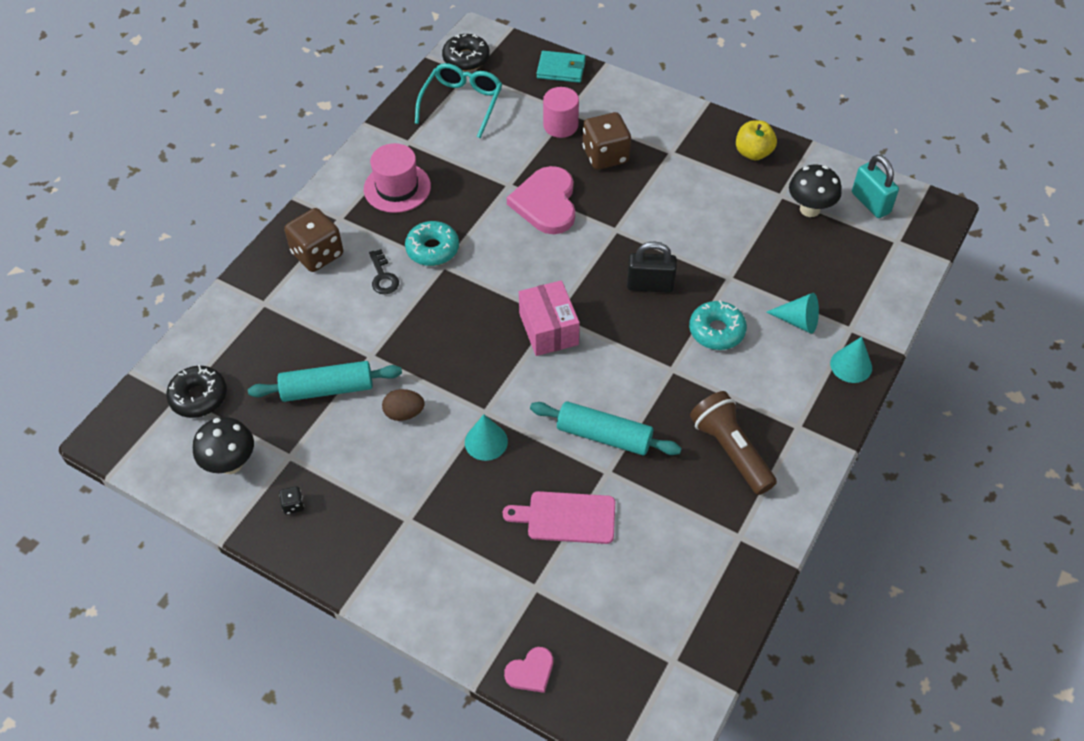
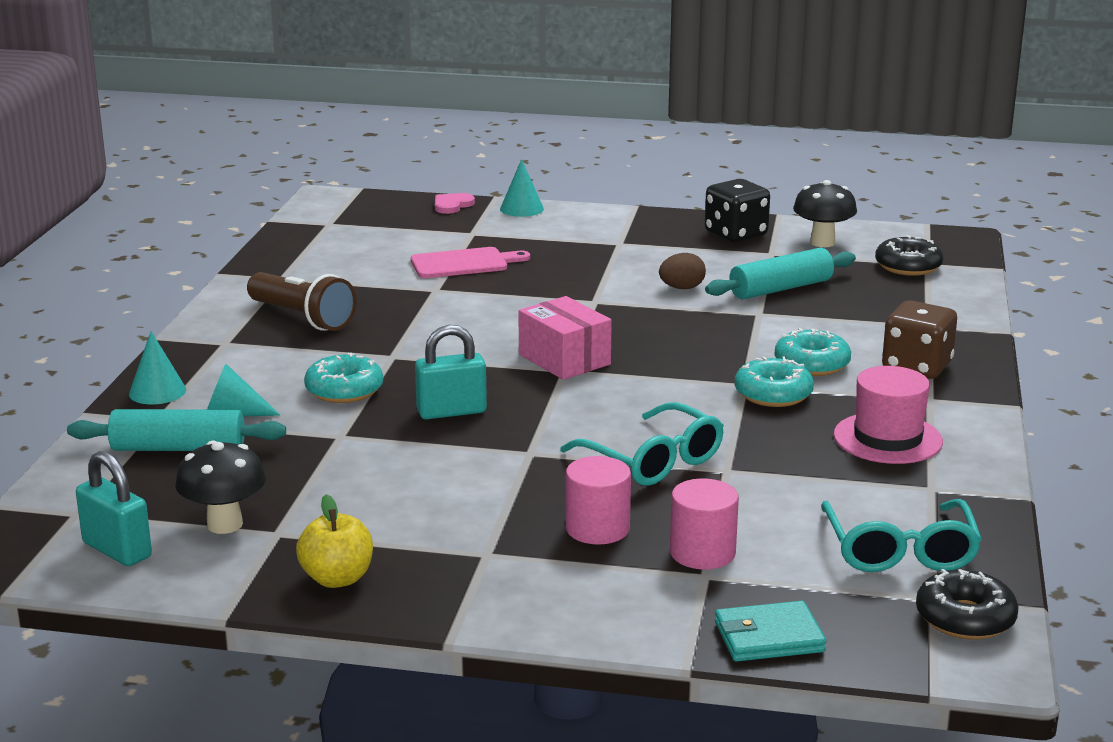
camera: 160 degrees right, 30 degrees down
(293, 505) = (736, 234): black dice -> black dice, size x2.38
(383, 276) = (812, 364): black key -> turquoise donut
(486, 441) = (578, 286): turquoise cone -> turquoise cone (521, 209)
(546, 203) = (653, 460): pink heart -> turquoise glasses
(604, 436) = (451, 306): turquoise rolling pin -> turquoise rolling pin (178, 448)
(605, 156) = (597, 528): brown dice -> pink cylinder
(650, 285) = (451, 411): black padlock -> turquoise padlock

